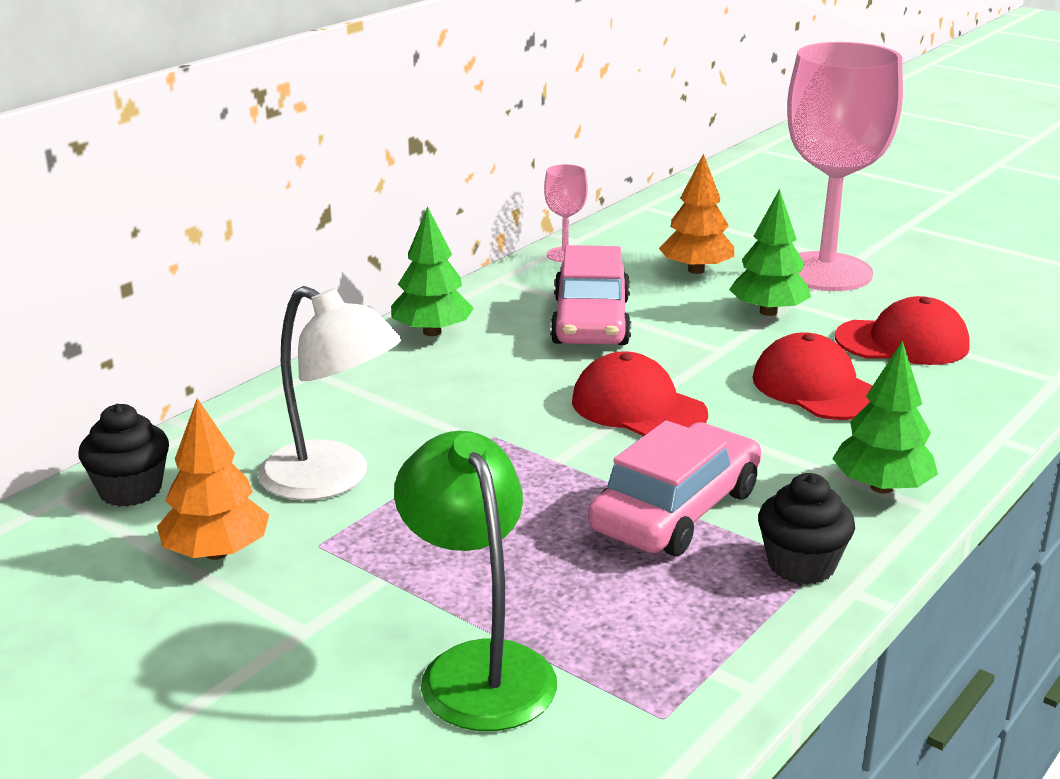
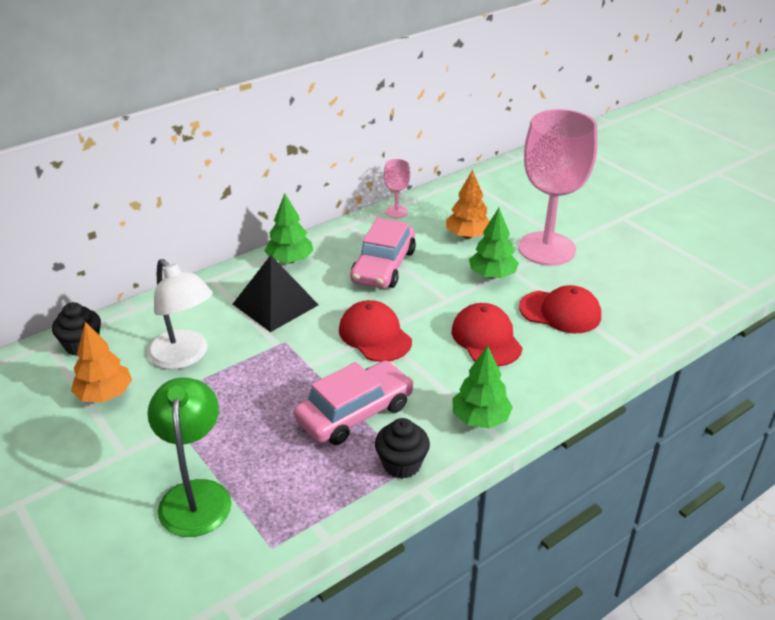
camera: 15 degrees right, 10 degrees up
(445, 390) = (275, 304): none -> black pyramid

